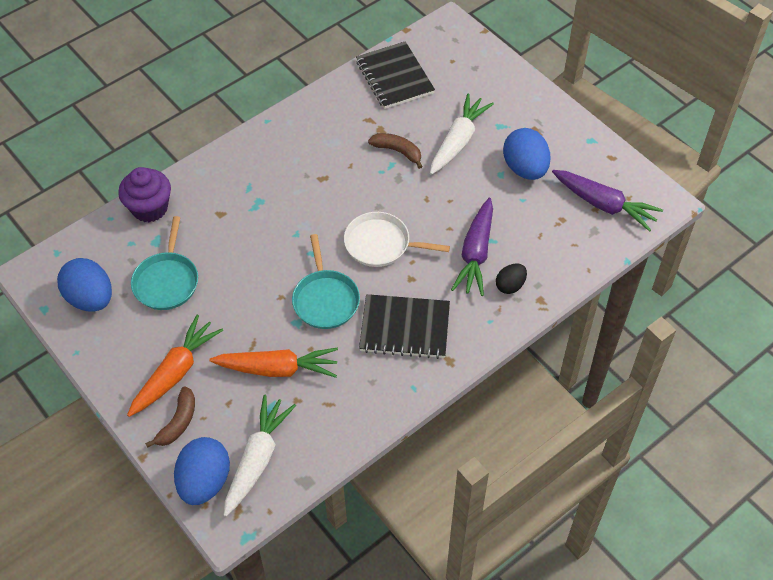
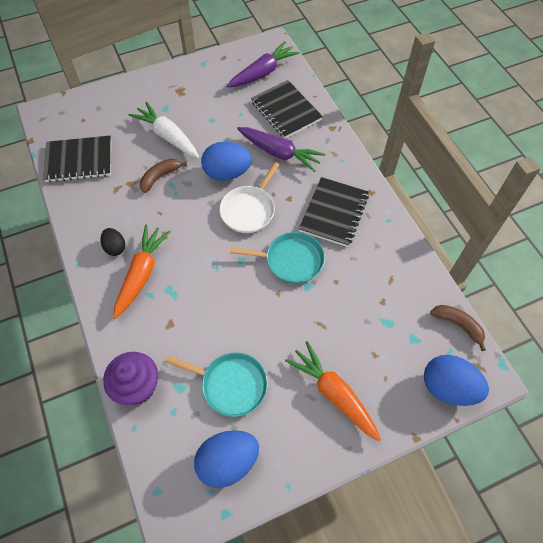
camera: 75 degrees left, 5 degrees up
(178, 422) = (386, 400): brown banana -> brown banana (458, 325)
(257, 459) = (433, 342): white carrot -> none
(277, 369) = (350, 310): orange carrot -> orange carrot (142, 274)
(510, 285) = (315, 141): black egg -> black egg (115, 247)
(525, 168) = (212, 105): blue egg -> blue egg (227, 173)
(548, 244) = (286, 111): none -> black notebook

